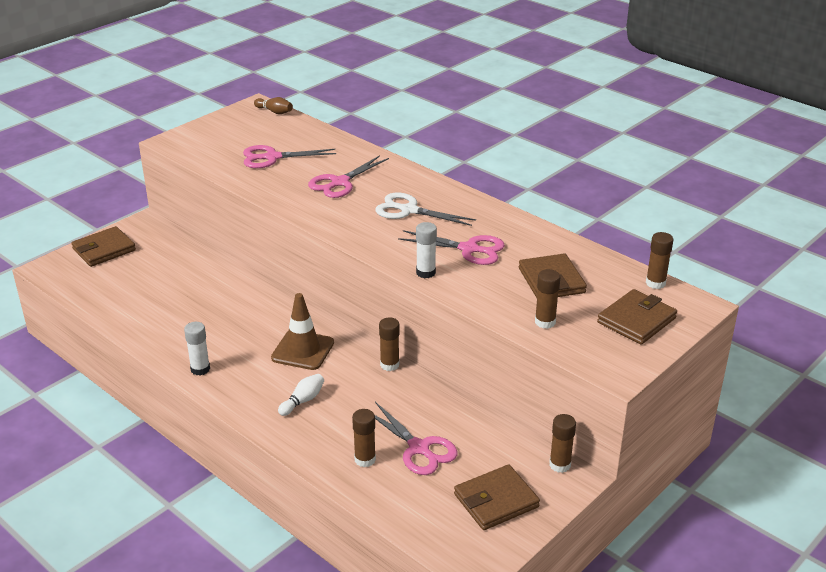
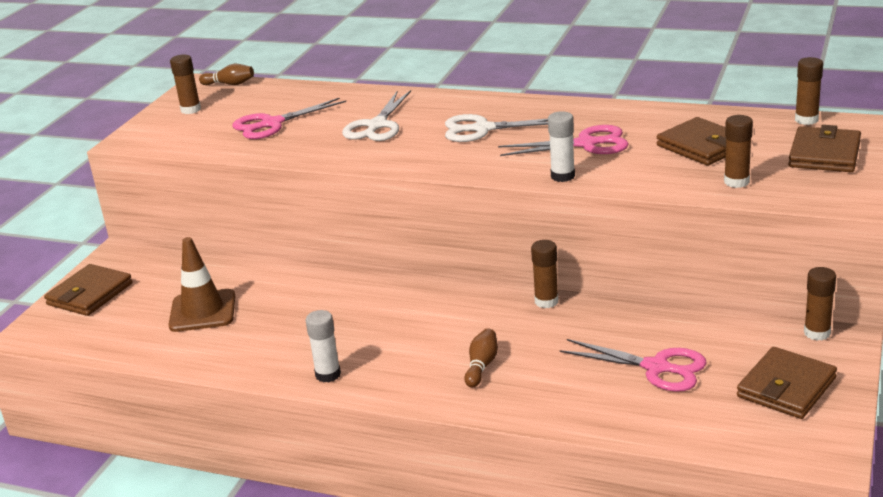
camera: 20 degrees left, 5 degrees down
(303, 350) = (434, 318): brown traffic cone -> brown traffic cone (202, 311)
(303, 401) = (481, 366): white bowling pin -> brown bowling pin
(340, 182) = (377, 125): pink scissors -> white scissors
(365, 459) = (608, 398): brown glue stick -> brown glue stick (191, 110)

